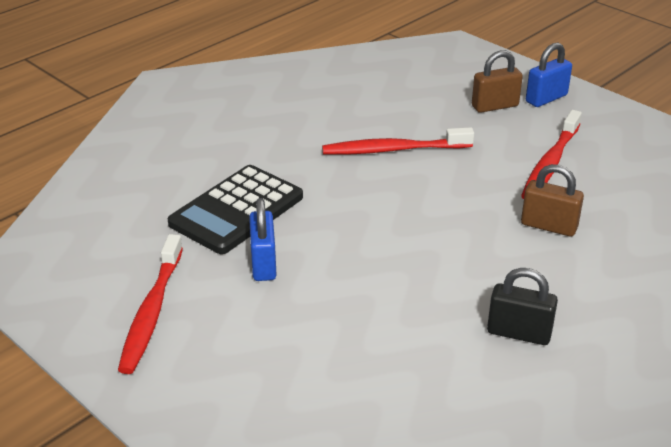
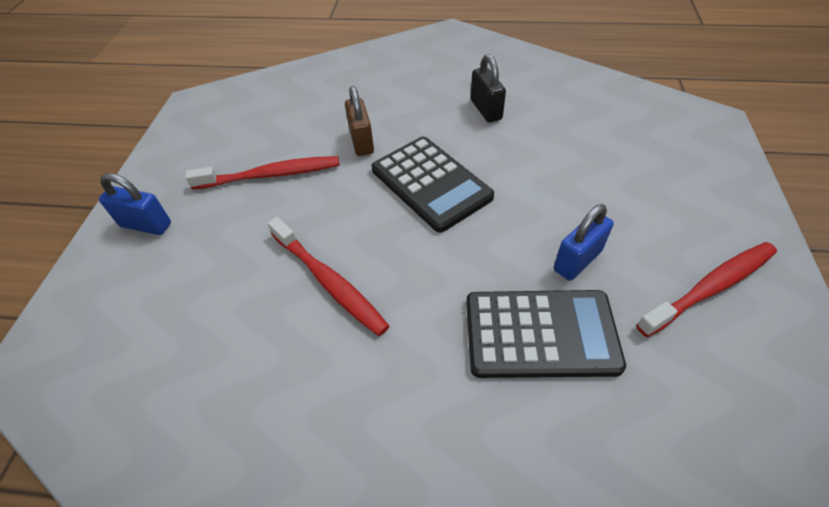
camera: 125 degrees left, 15 degrees up
(441, 237) = (431, 183): none -> black calculator
(495, 106) = (185, 253): brown padlock -> none

